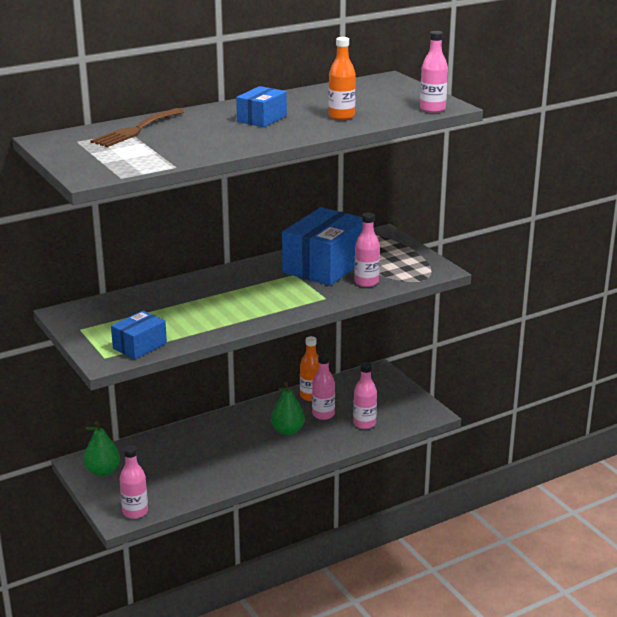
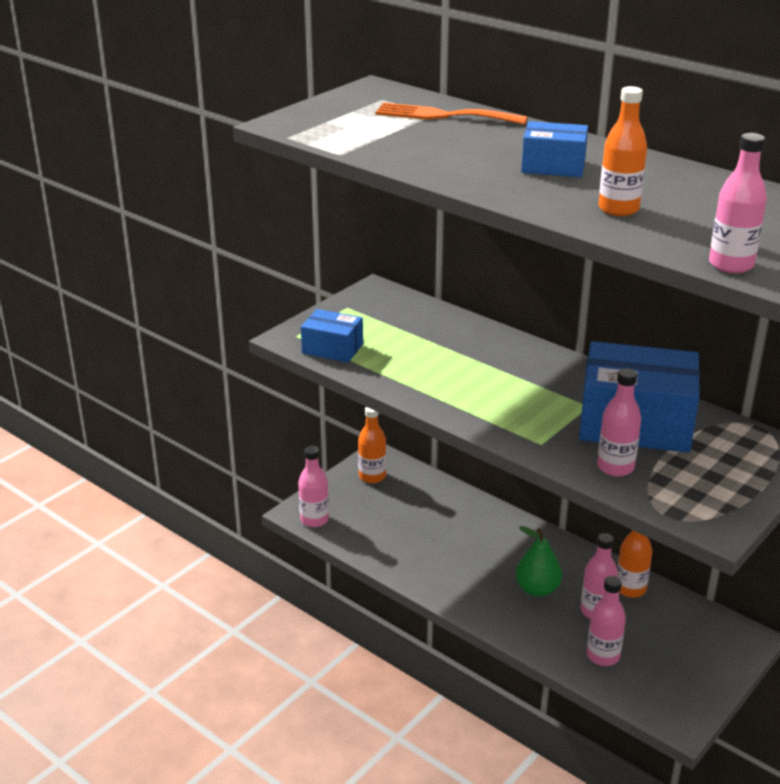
camera: 70 degrees right, 5 degrees up
(103, 471) = (372, 476): green pear -> orange bottle
(136, 130) = (443, 115): brown fork -> orange fork

